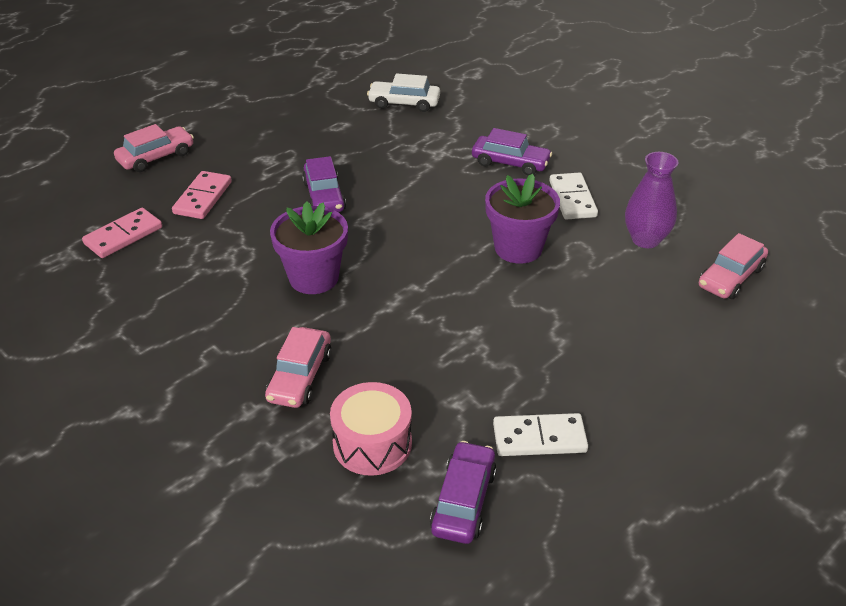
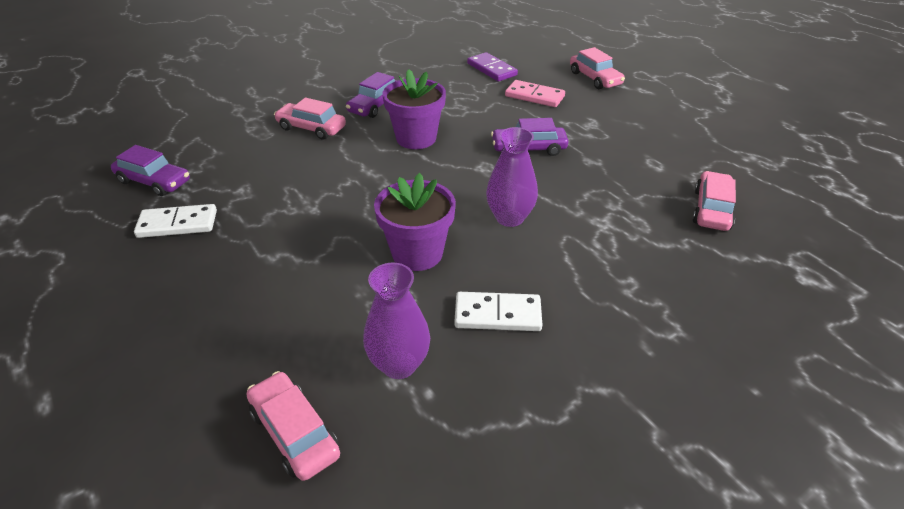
camera: 100 degrees right, 0 degrees up
(123, 236) = (491, 69): pink domino -> purple domino
(372, 443) = (231, 151): pink drum -> none
(404, 103) = (711, 209): white car -> pink car
(448, 201) = (509, 218): none -> purple vase
(510, 163) = (580, 275): purple car -> purple car (375, 105)
(539, 438) = (177, 224): white domino -> white domino turned 75 degrees clockwise

